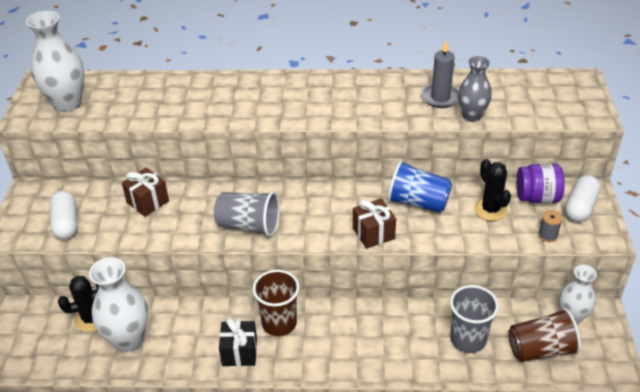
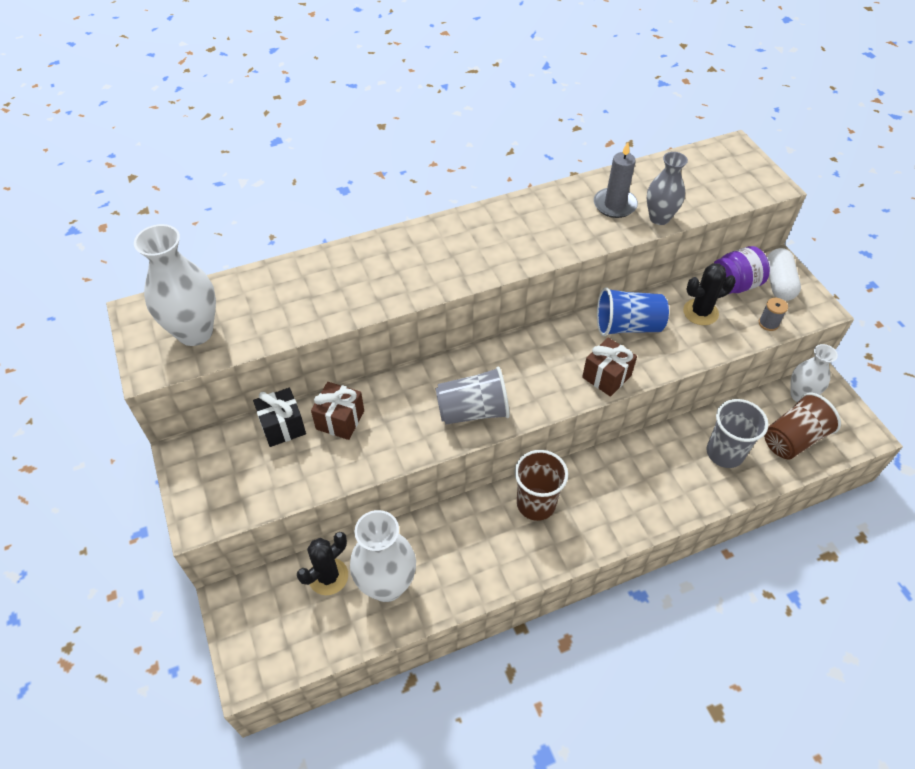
camera: 25 degrees left, 10 degrees up
(66, 223) = (259, 480): white capsule -> none
(239, 352) = (515, 552): black gift -> black gift (282, 426)
(490, 209) = (700, 312): black cactus -> black cactus turned 60 degrees counterclockwise

